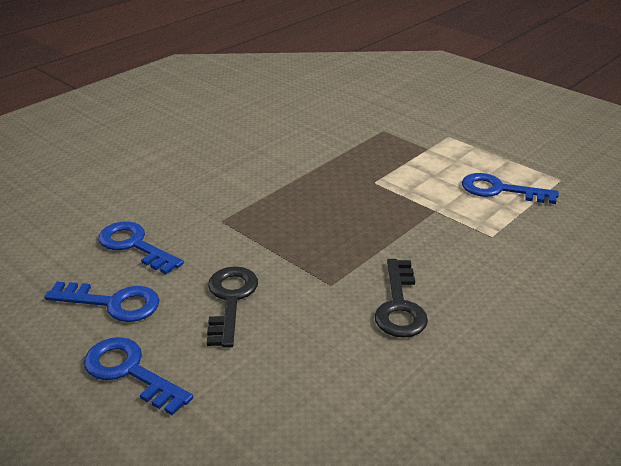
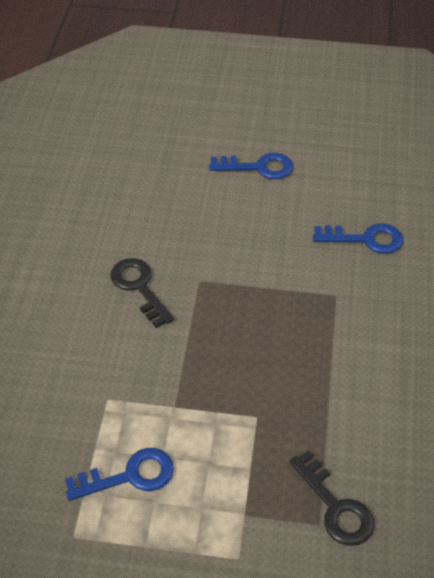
camera: 145 degrees right, 15 degrees up
(113, 303) = (320, 195): blue key -> none
(230, 300) = (253, 234): black key -> black key (335, 507)

